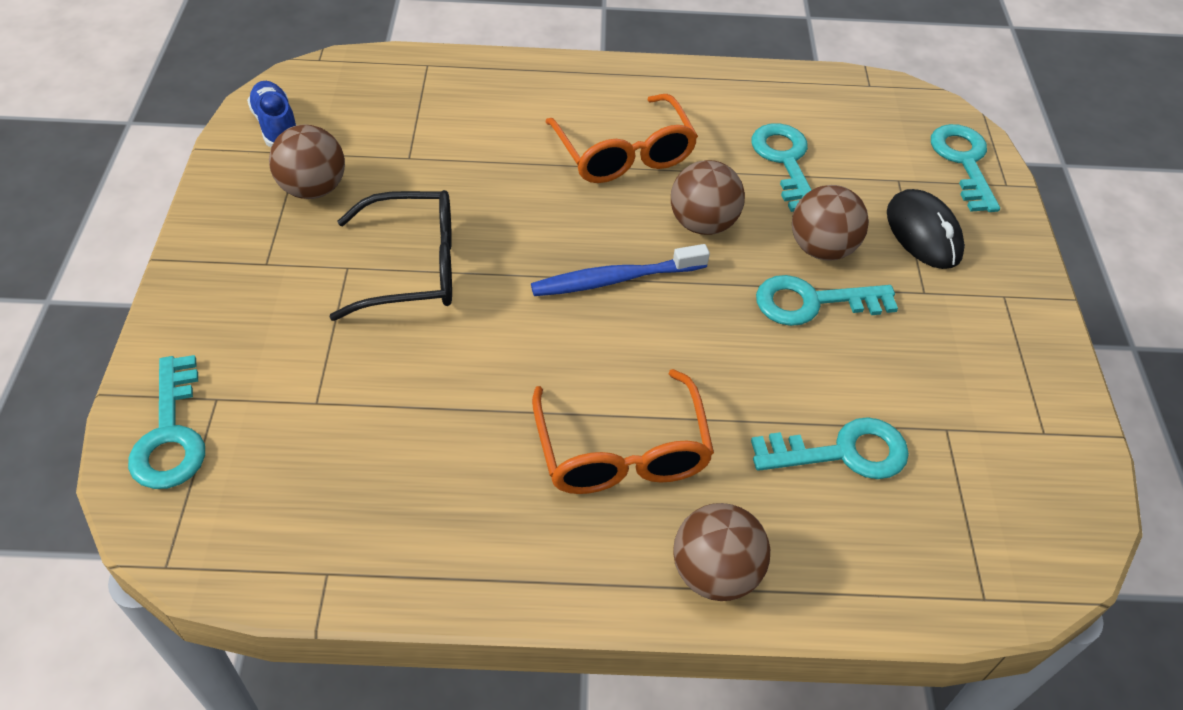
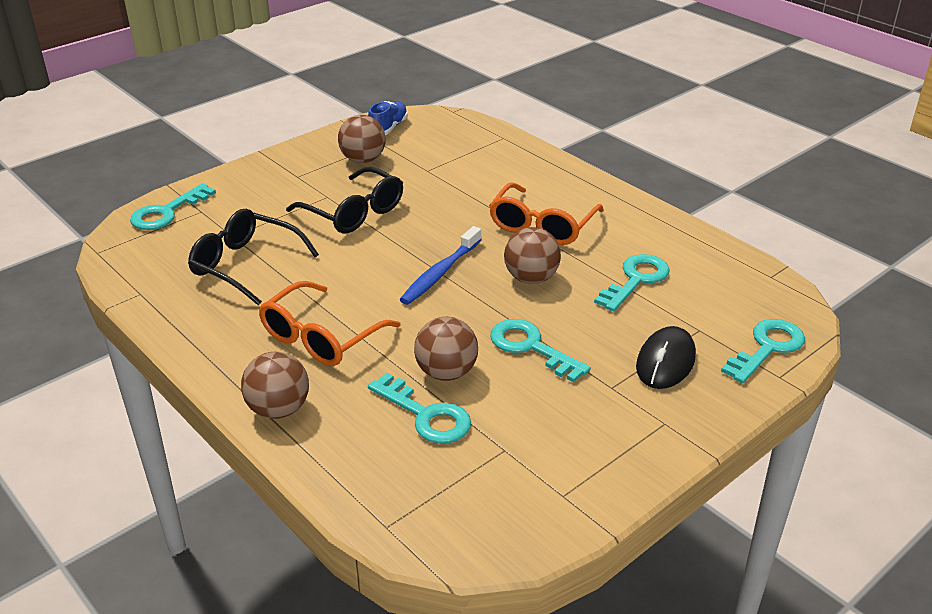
camera: 50 degrees right, 15 degrees down
(396, 430) = (245, 265): none -> black glasses
(616, 279) = (440, 273): blue toothbrush -> blue toothbrush turned 90 degrees counterclockwise
(821, 248) = (582, 329): brown ball -> brown ball (446, 373)

